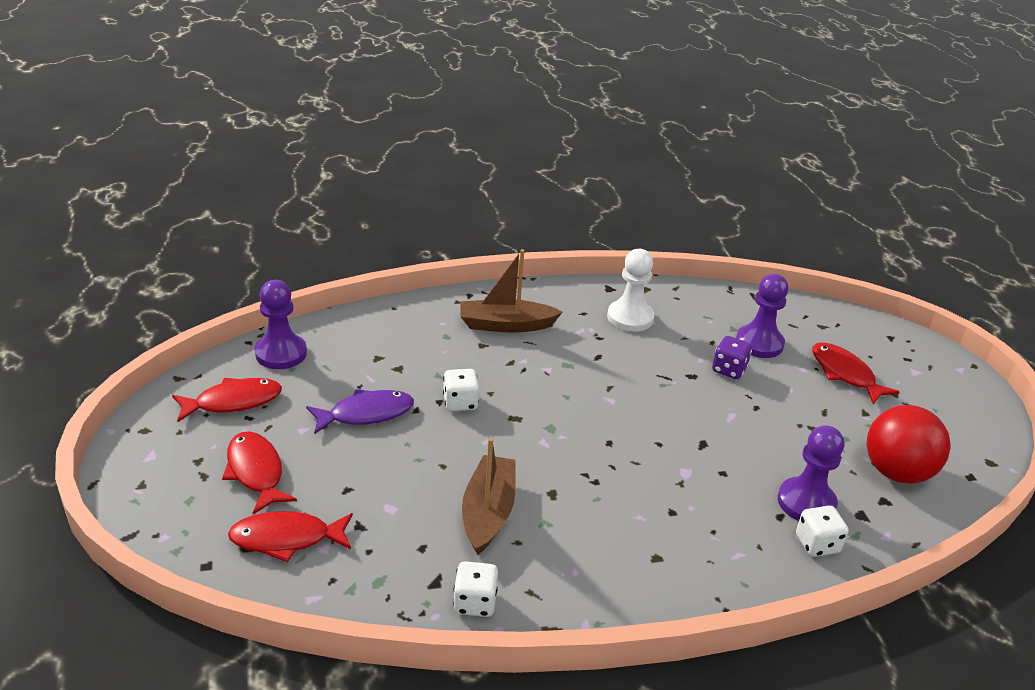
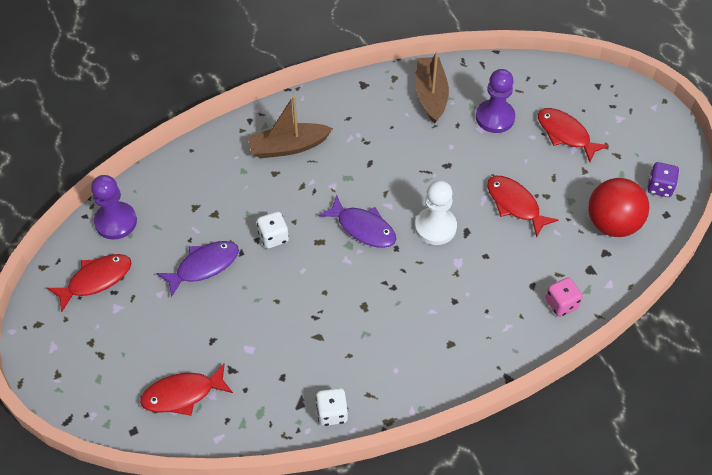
camera: 10 degrees left, 20 degrees up
(256, 472) = (138, 342): red fish -> red fish (515, 204)
(488, 512) = (321, 335): brown boat -> brown boat (431, 95)
(573, 415) = (363, 228): none -> purple fish
(630, 318) = (387, 114): white pawn -> white pawn (435, 227)
(729, 369) = (475, 152): purple dice -> purple dice (659, 187)
(806, 503) = (549, 269): purple pawn -> none
(817, 544) = (561, 304): white dice -> pink dice

